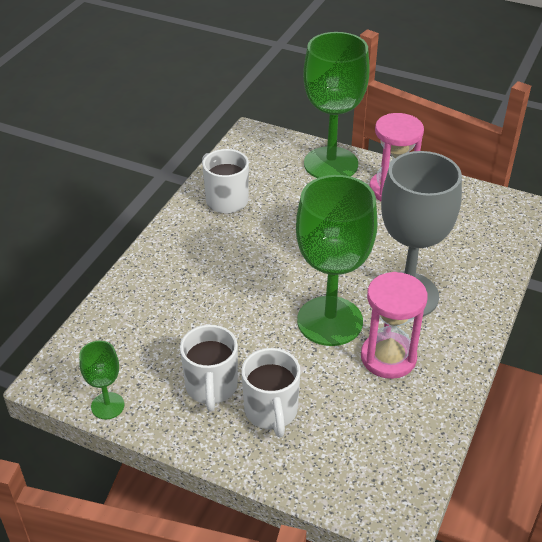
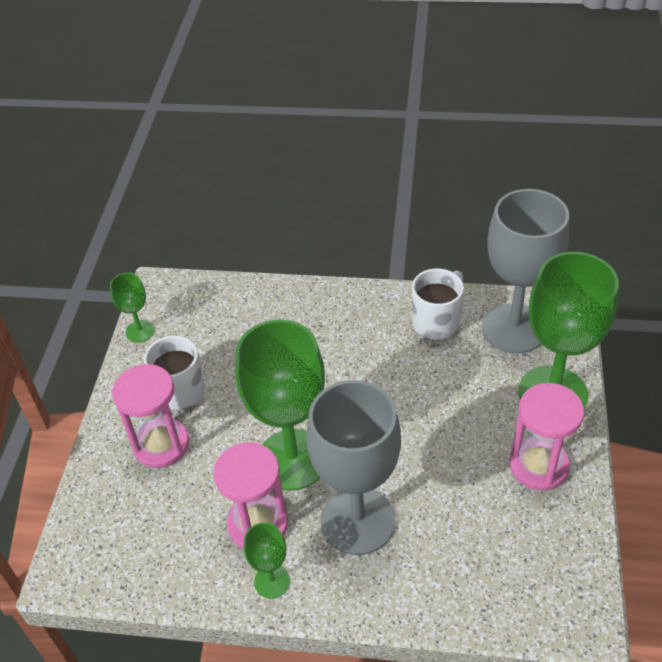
camera: 75 degrees right, 5 degrees up
(257, 163) = (513, 329): none -> grey goblet
(271, 411) = (161, 444): white mug -> pink hourglass
(447, 360) = (272, 581): none -> green goblet

